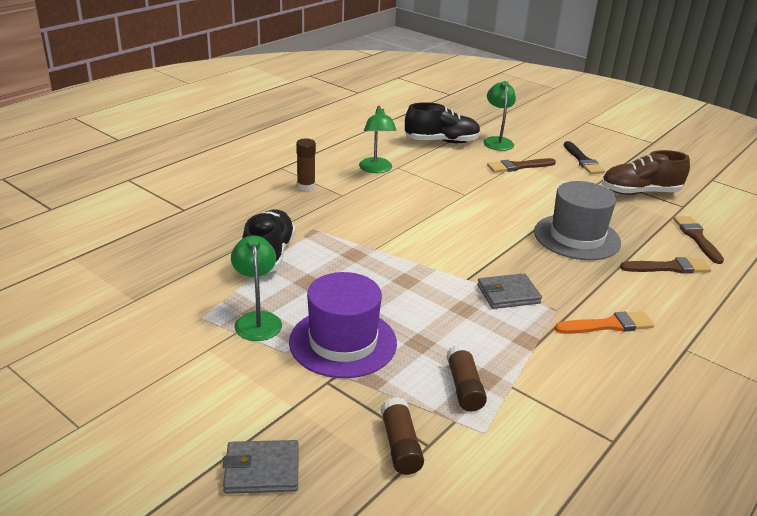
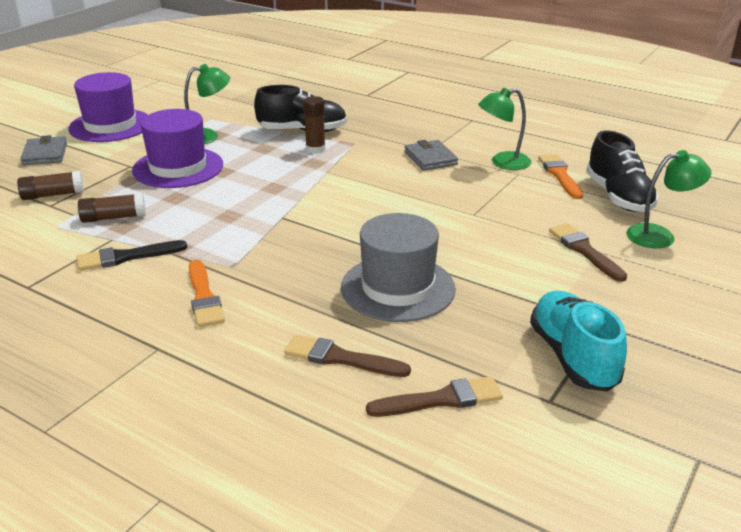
camera: 85 degrees right, 0 degrees up
(180, 408) = (110, 125): none -> purple hat
(306, 186) = (438, 133): brown glue stick -> brown glue stick (315, 149)
(404, 153) = (560, 175): none -> orange brush
(508, 294) = (257, 239): grey wallet -> grey wallet (430, 158)
(583, 160) = (656, 308): black brush -> black brush (126, 257)
(640, 192) = (573, 357): brown shoe -> turquoise shoe
(669, 268) = (341, 358): brown brush -> brown brush turned 120 degrees clockwise

